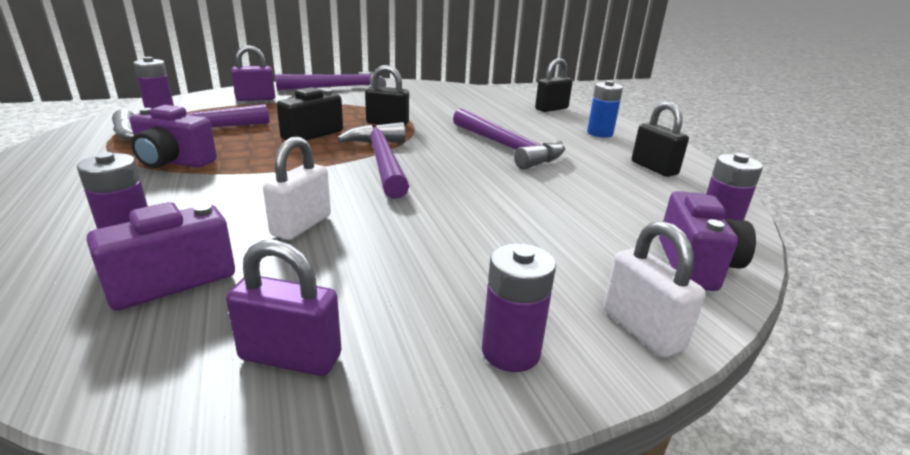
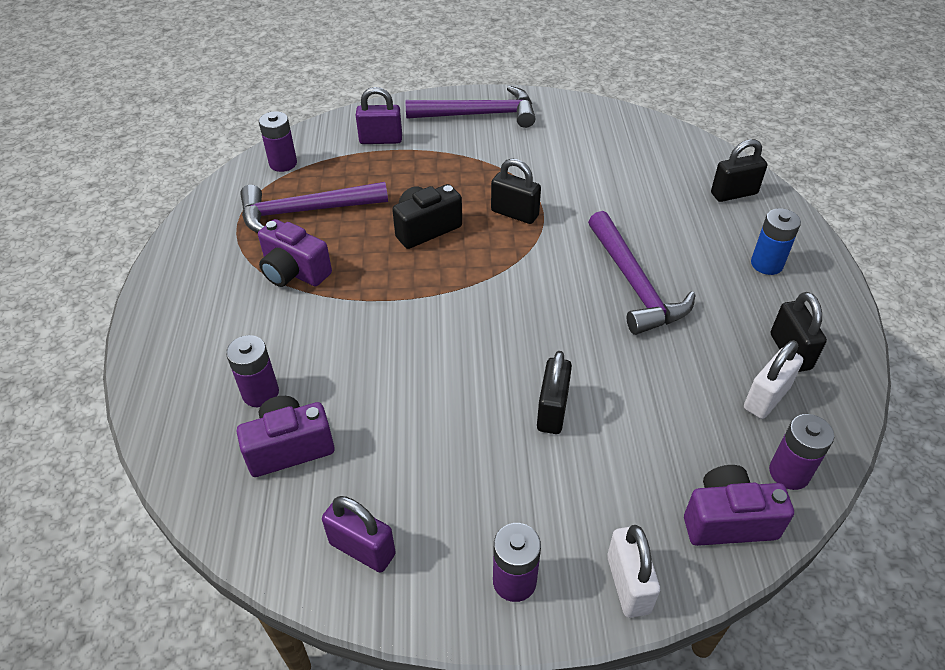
camera: 20 degrees right, 20 degrees up
(301, 225) = (392, 395): white padlock -> white padlock (766, 398)
(382, 161) = (488, 295): purple hammer -> none
(478, 217) = (552, 411): none -> black padlock
(695, 265) = (728, 520): purple camera -> purple camera turned 120 degrees counterclockwise

